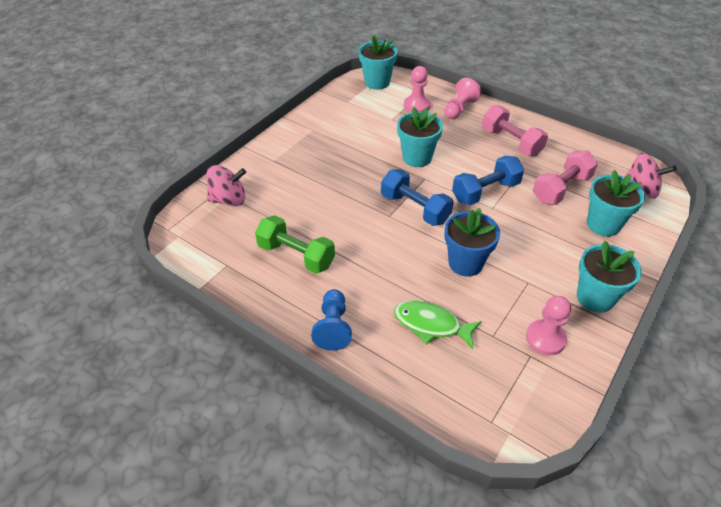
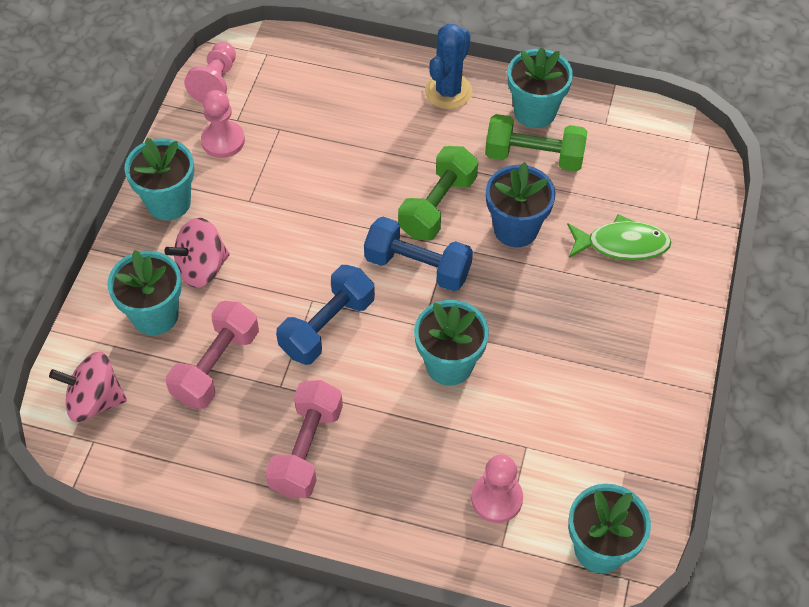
camera: 160 degrees right, 10 degrees up
(229, 200) = (670, 208): pink spinning top -> pink spinning top (202, 268)
(273, 289) = (534, 112): none -> turquoise flower pot
(333, 327) = (448, 92): blue pawn -> blue cactus
(384, 241) = (438, 206): none -> green dumbbell
(431, 325) = (347, 121): green fish -> green fish (622, 244)
(459, 109) = (416, 515): pink pawn -> pink pawn (216, 82)
(465, 263) = (328, 204): blue flower pot -> blue flower pot (515, 229)
(511, 142) = (307, 449): pink dumbbell -> pink dumbbell turned 75 degrees clockwise

